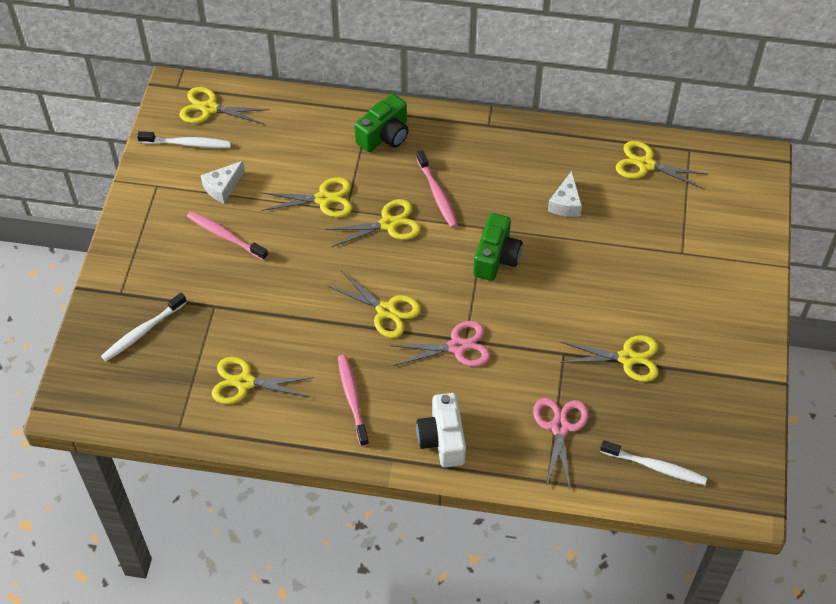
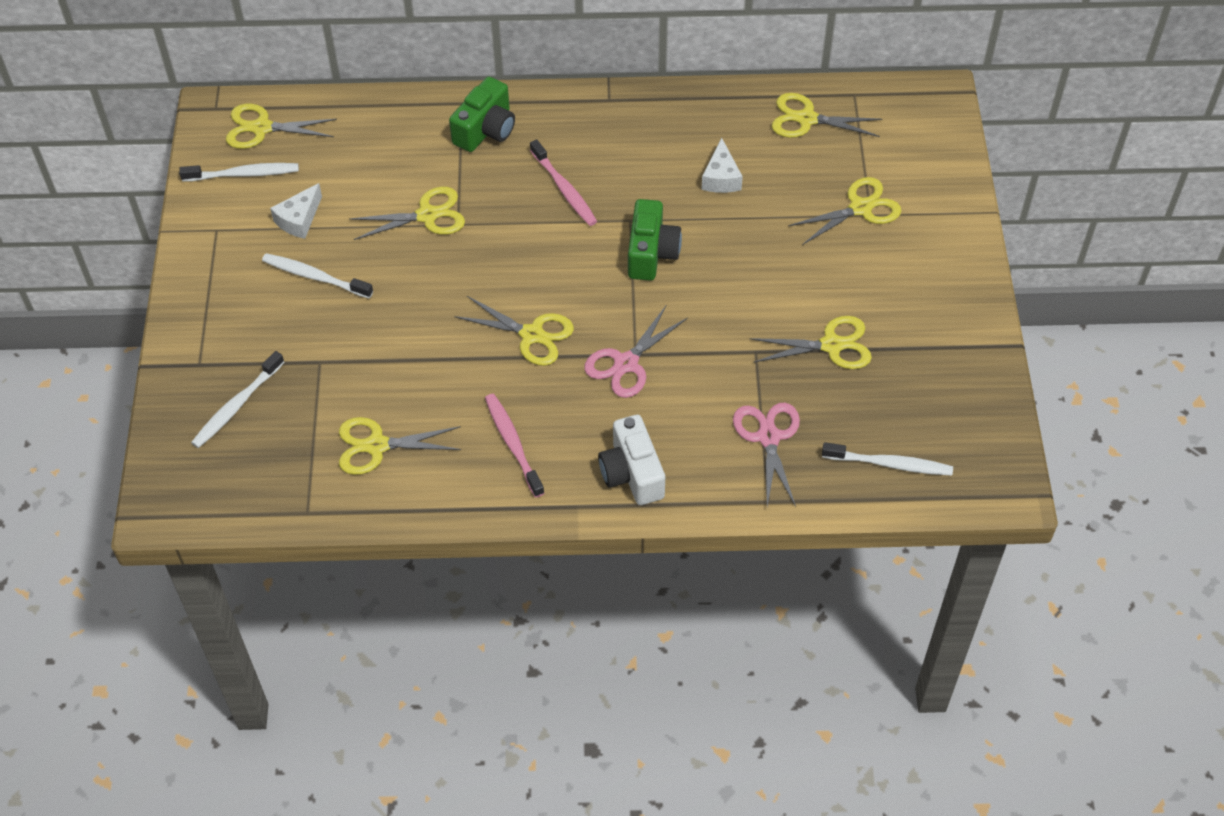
camera: 10 degrees left, 0 degrees up
(225, 236) = (315, 277): pink toothbrush -> white toothbrush
(388, 224) = (513, 233): yellow scissors -> yellow scissors (860, 208)
(457, 346) = (626, 363): pink scissors -> pink scissors turned 150 degrees clockwise

